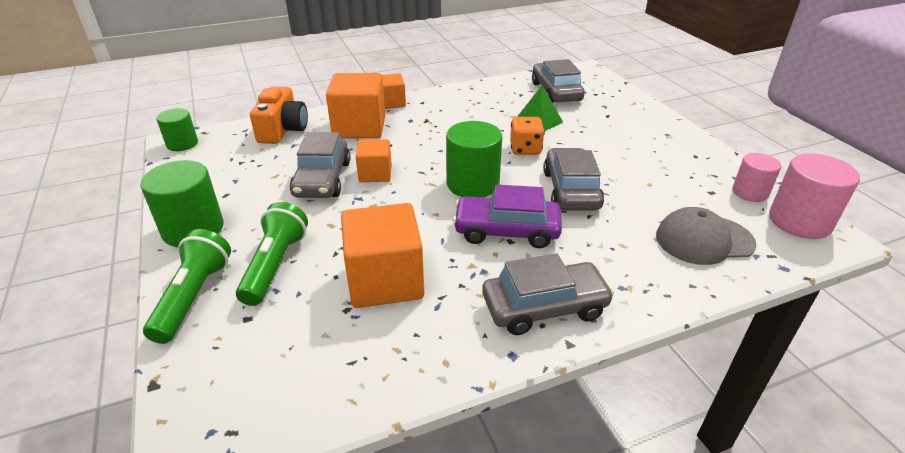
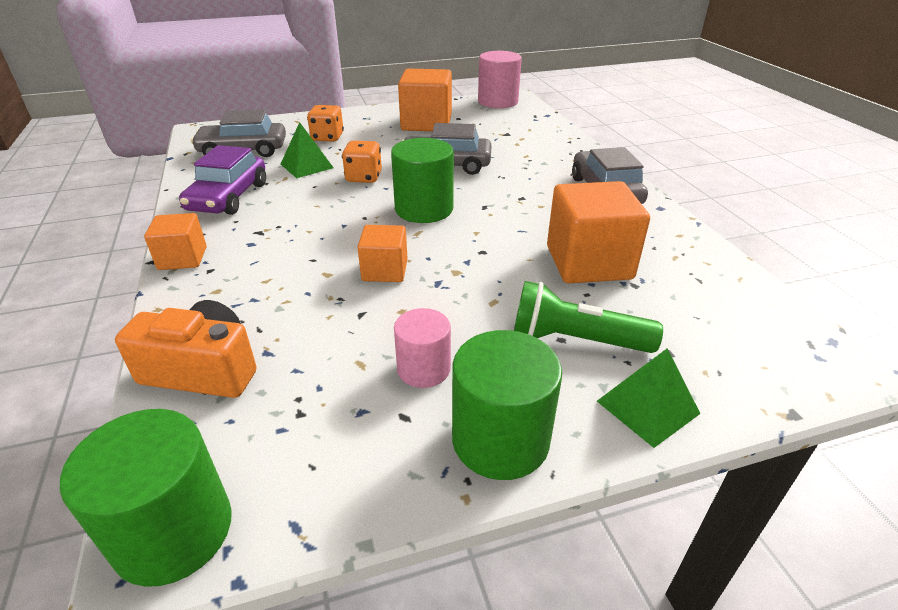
camera: 85 degrees left, 0 degrees up
(182, 144) = (174, 531): green cylinder -> green cylinder, size x1.60
(194, 296) = (647, 407): green flashlight -> green pyramid
(322, 179) = (385, 314): grey car -> none
(359, 127) = (246, 286): orange cube -> orange cube (426, 123)
(506, 231) = (507, 198): purple car -> purple car (228, 197)
(603, 122) = (327, 137): none -> orange dice
(704, 240) = (519, 130): grey cap -> none
(750, 192) = (461, 107): pink cylinder -> pink cylinder (423, 369)

